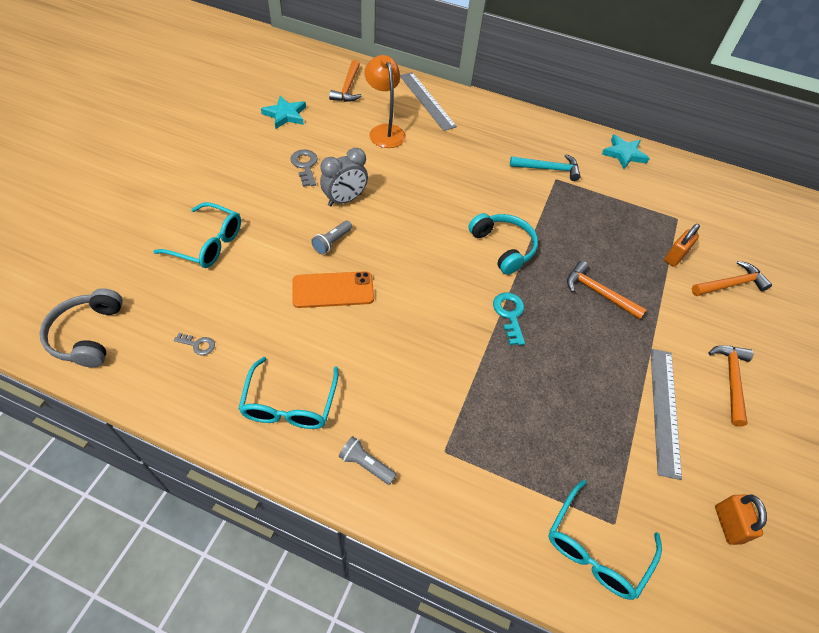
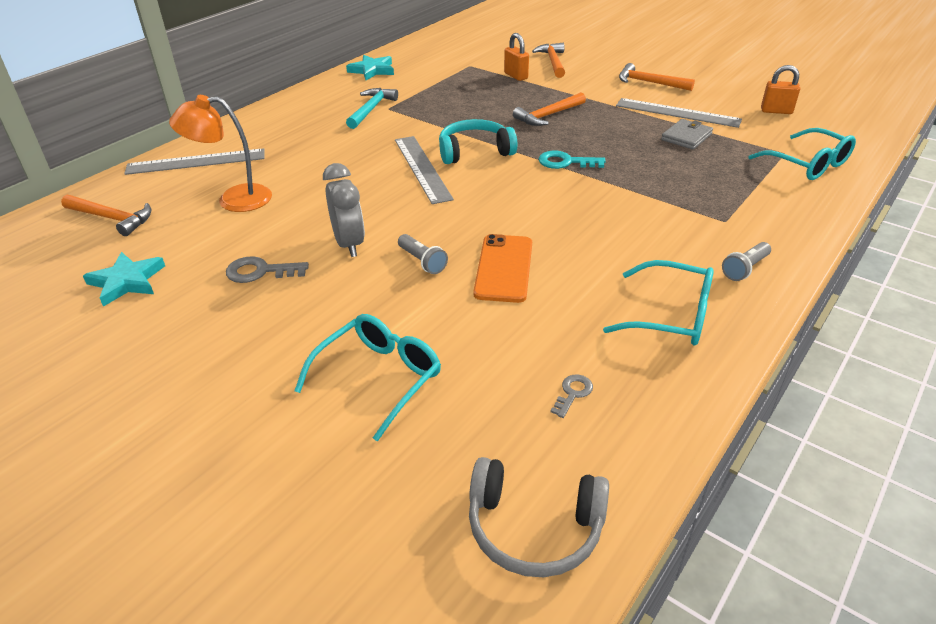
camera: 70 degrees left, 15 degrees down
(462, 219) = (422, 168): none -> grey ruler
(608, 418) = (686, 137): none -> grey wallet

